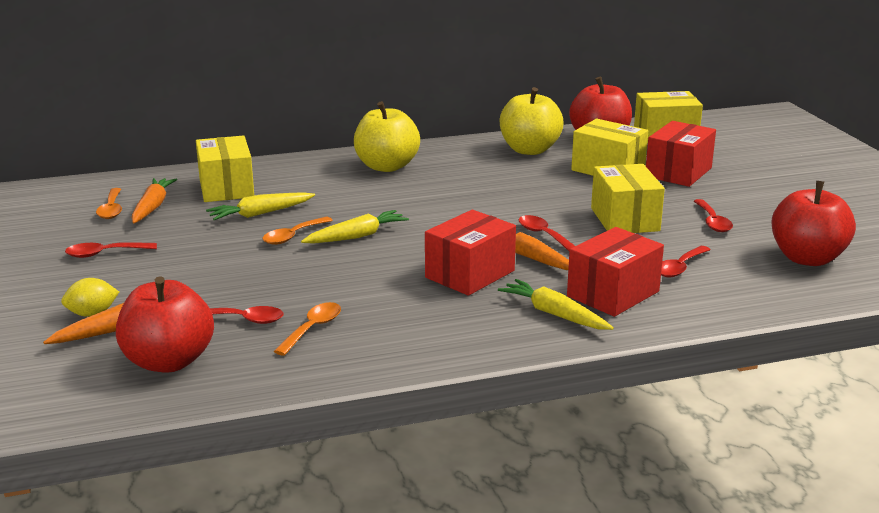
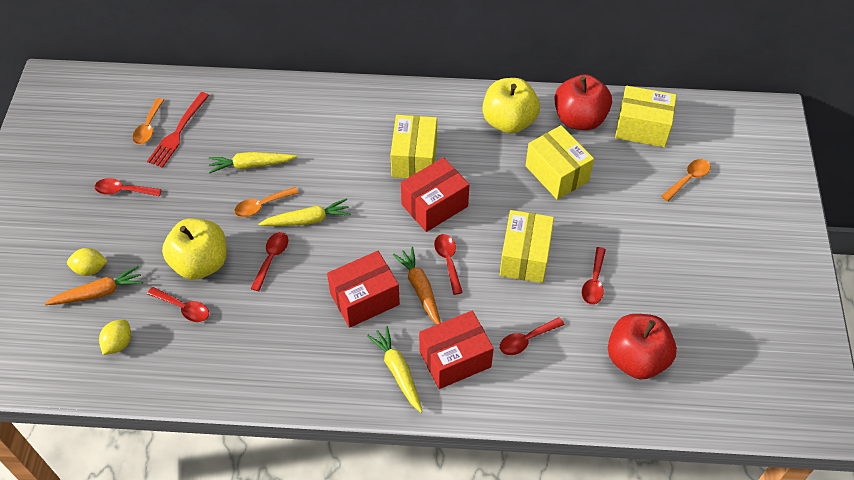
camera: 20 degrees right, 30 degrees up
(152, 207) = (178, 132): orange carrot -> red fork
(168, 361) = (118, 343): red apple -> yellow lemon
(226, 188) = (242, 118): yellow box -> yellow box (414, 158)
(312, 329) = (224, 335): orange spoon -> orange spoon (688, 179)
(332, 267) = (271, 258): none -> red spoon
(386, 166) = (378, 117): yellow apple -> yellow apple (200, 263)
(678, 172) = (614, 195): red box -> red box (434, 205)

